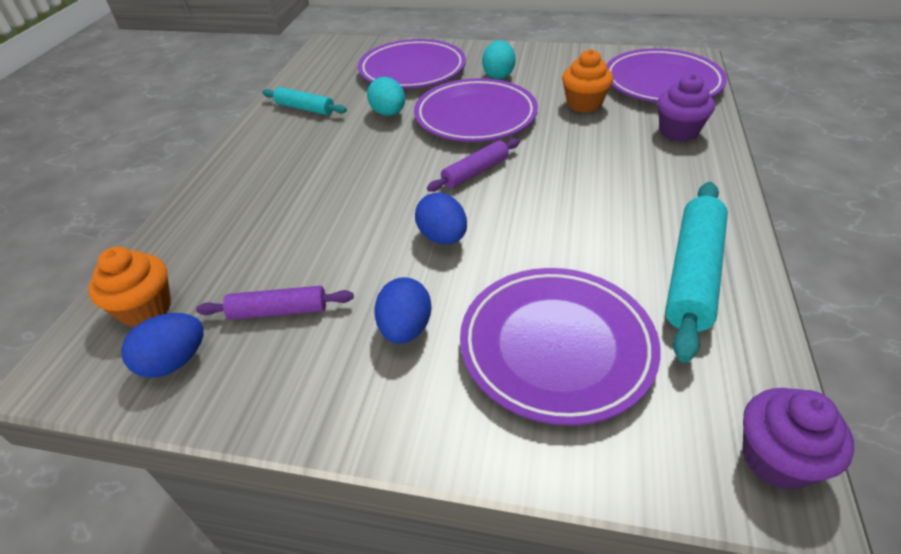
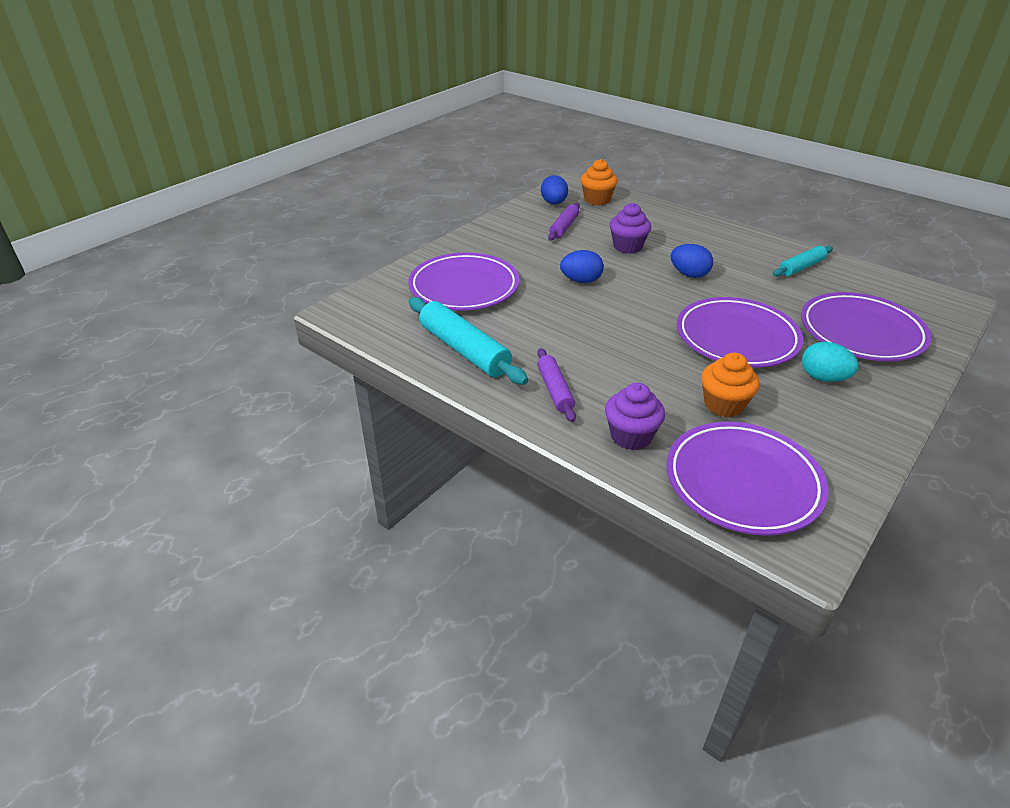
camera: 115 degrees right, 5 degrees down
(389, 113) = (769, 300): turquoise egg -> none
(405, 329) = (518, 254): blue egg -> blue egg (689, 274)
(475, 172) = (646, 312): purple rolling pin -> purple rolling pin (555, 390)
(776, 459) = (348, 315): purple cupcake -> purple cupcake (627, 246)

